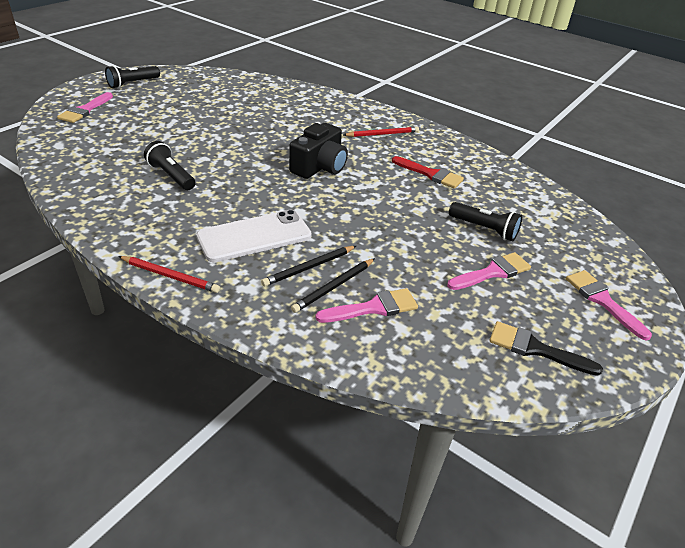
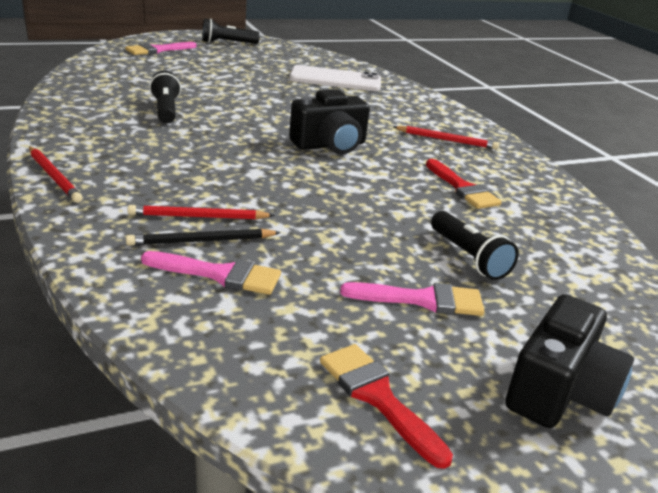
camera: 30 degrees right, 10 degrees down
(254, 236) = (178, 175): white phone -> white phone (335, 80)
(309, 267) = (198, 217): black pencil -> red pencil
(535, 349) = (377, 397): black brush -> red brush
(602, 301) = (559, 391): pink brush -> black camera

